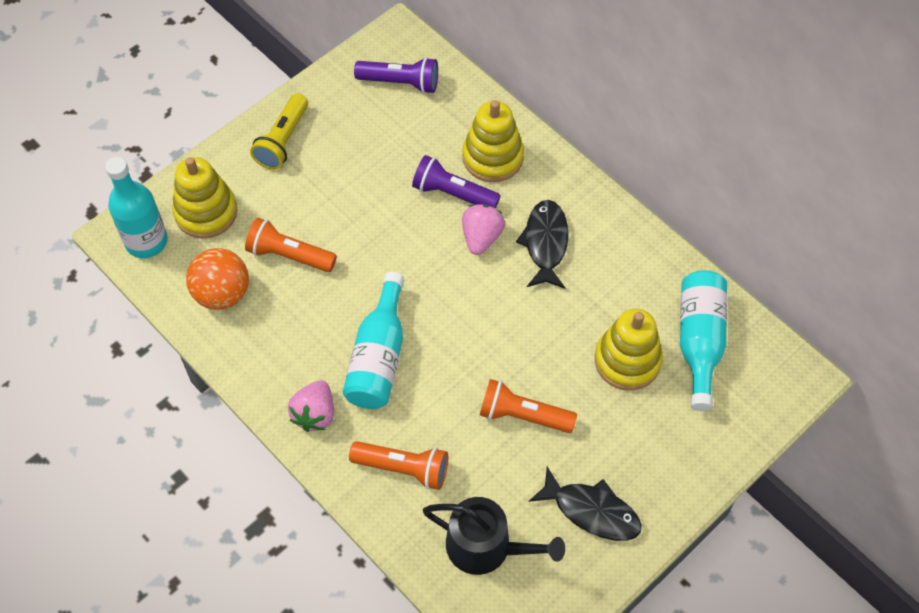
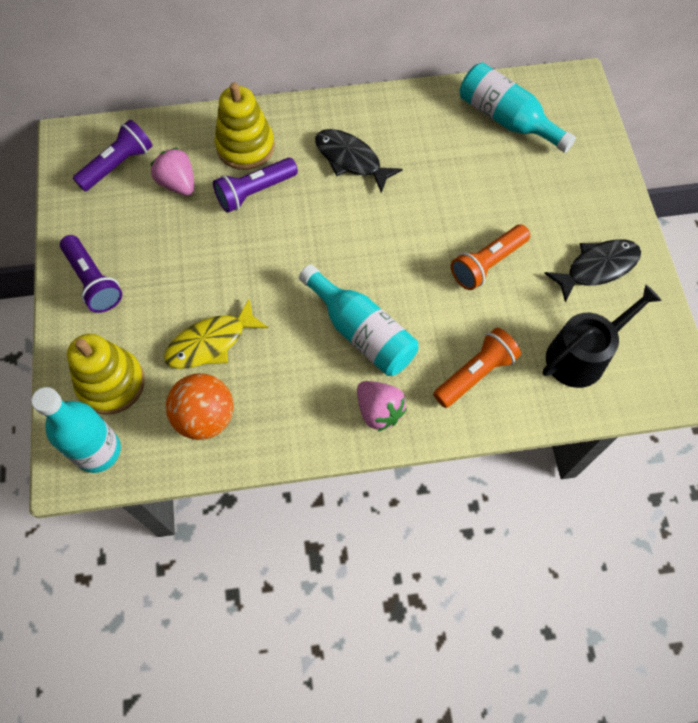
camera: 55 degrees left, 5 degrees up
(282, 141) = (93, 281): yellow flashlight -> purple flashlight
(289, 255) = (211, 342): orange flashlight -> yellow fish
(481, 237) = (311, 197): pink strawberry -> pink strawberry (178, 183)
(627, 360) = (490, 171): yellow stacking toy -> none

